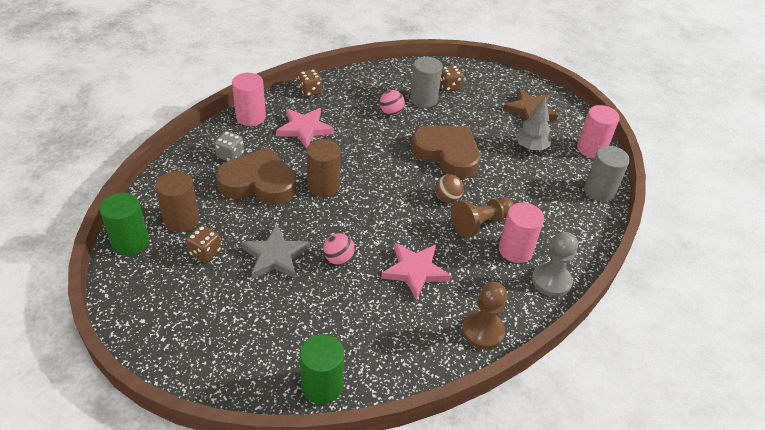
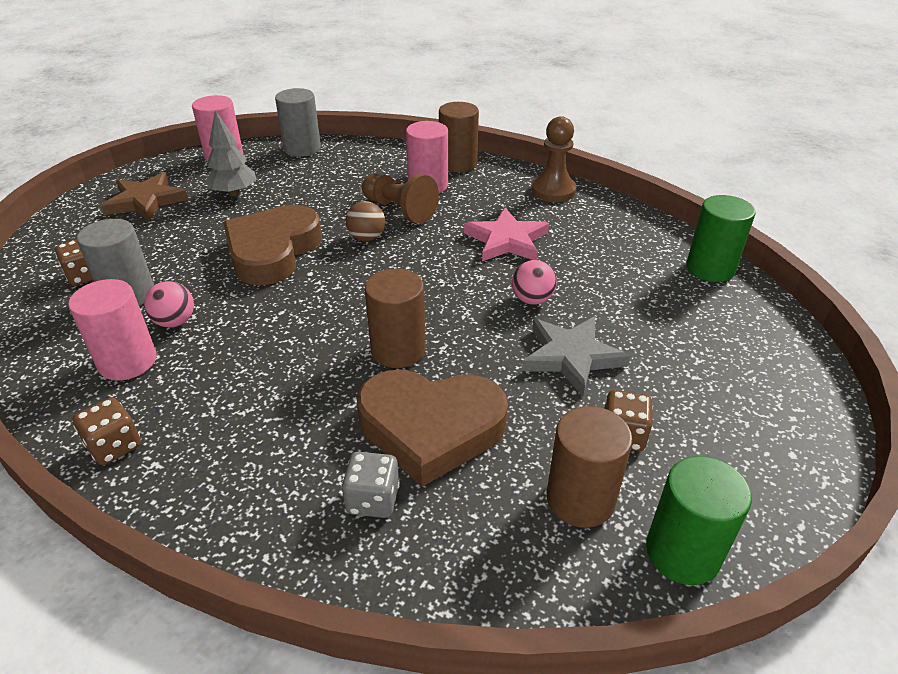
camera: 105 degrees left, 5 degrees down
(251, 117) = (231, 515): pink cylinder -> pink cylinder (128, 361)
(258, 183) = (431, 428): brown heart -> brown heart turned 75 degrees counterclockwise
(304, 129) = (252, 415): pink star -> none
(551, 281) = (458, 164): grey pawn -> brown cylinder

